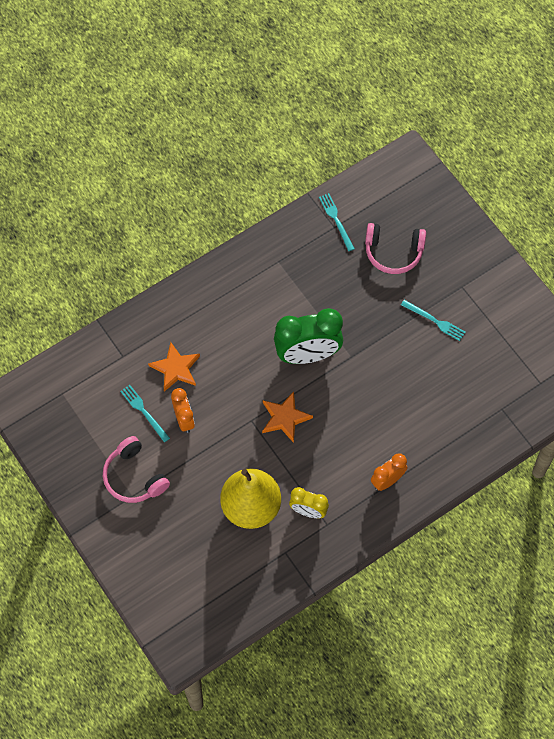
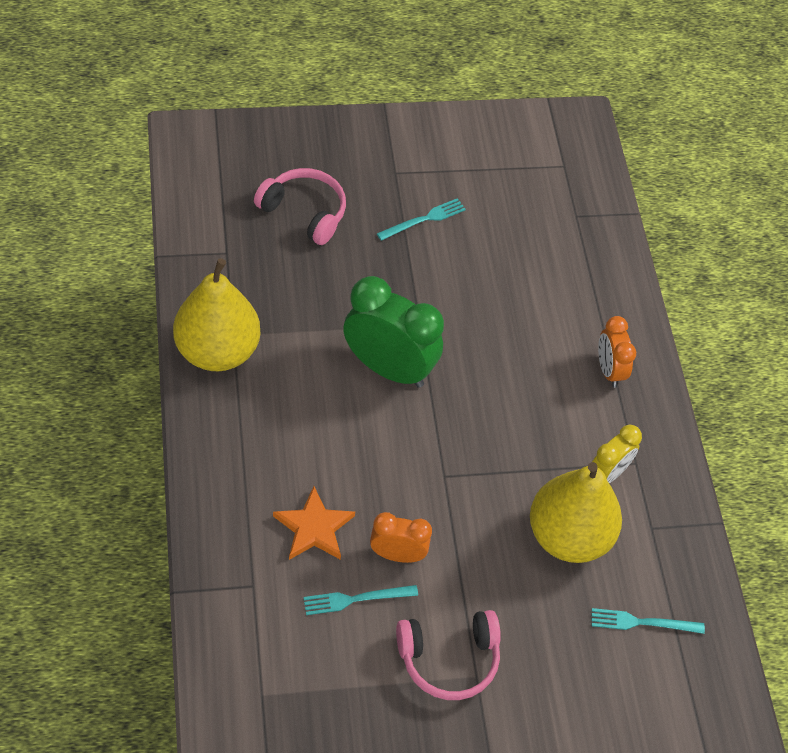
camera: 70 degrees left, 10 degrees down
(261, 259) = (217, 351): none -> yellow pear
(285, 418) = (462, 436): orange star -> none
(307, 355) = (388, 368): green clock -> green clock turned 75 degrees counterclockwise
(336, 220) = (218, 246): turquoise fork -> turquoise fork (642, 622)
(393, 252) = (304, 212): pink headphones -> pink headphones turned 90 degrees counterclockwise

